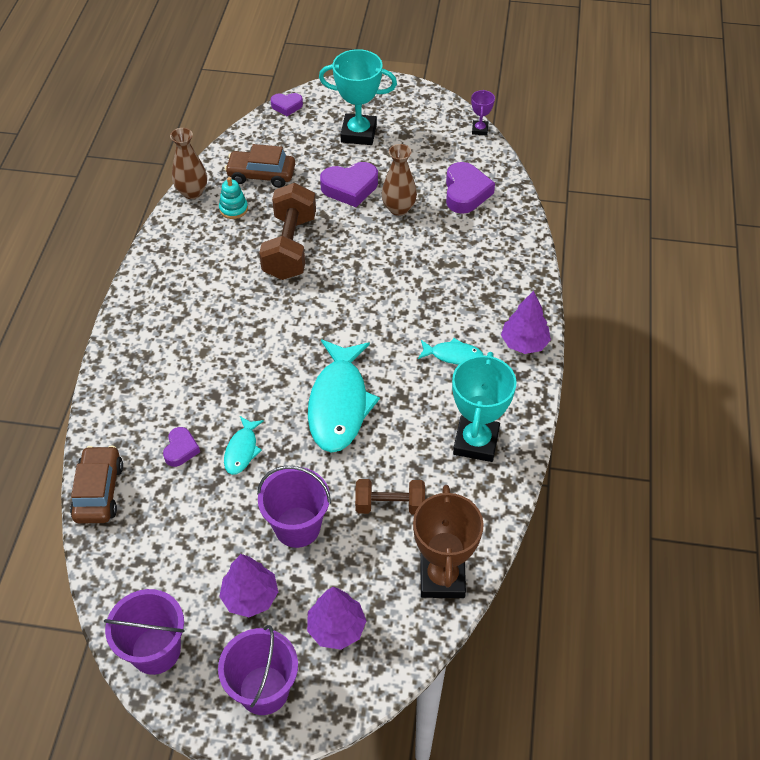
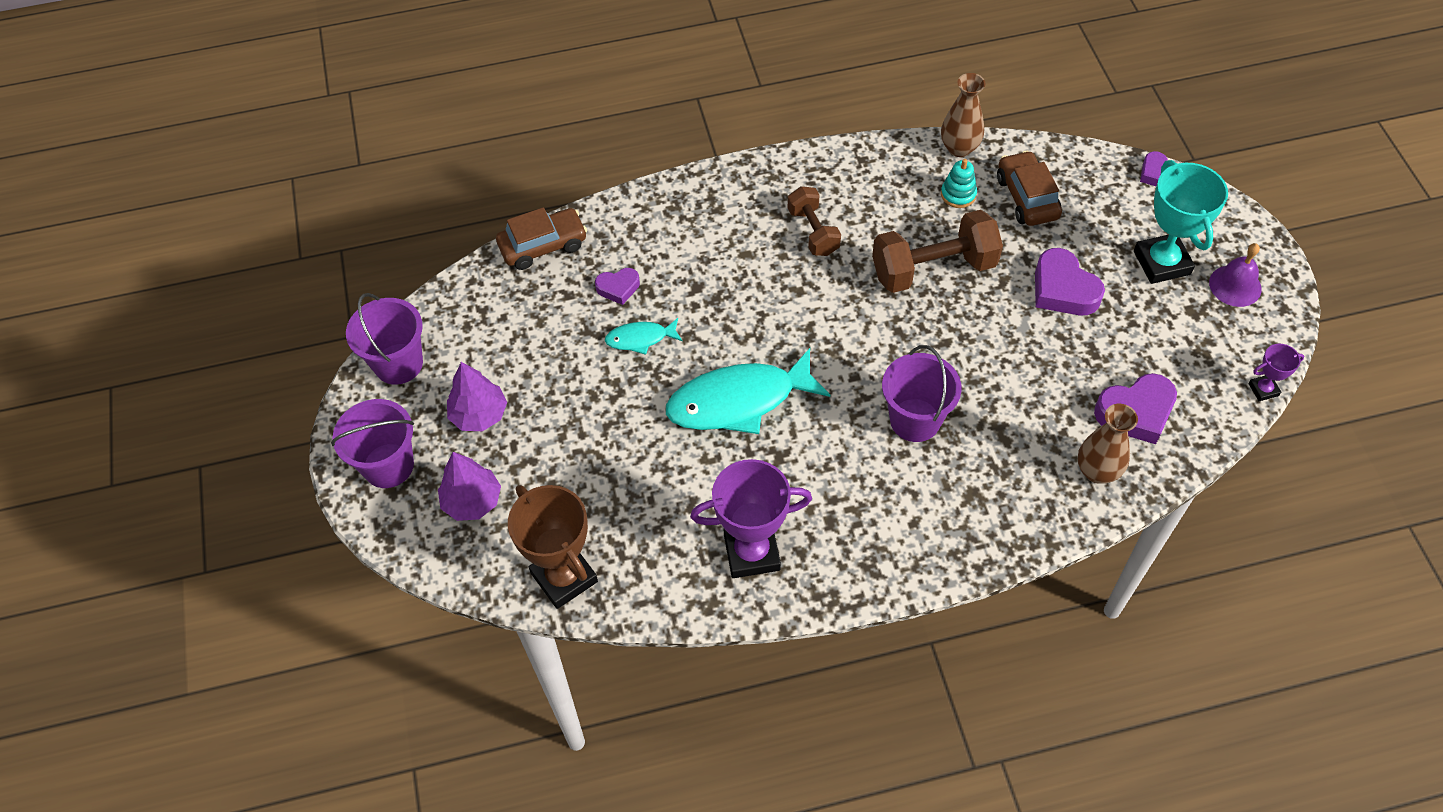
camera: 70 degrees right, 5 degrees up
(297, 527) = (571, 423): purple bucket -> purple bucket (915, 420)
(390, 505) = (632, 496): brown dumbbell -> brown dumbbell (813, 232)
(397, 109) = (1235, 285): none -> purple bell
(398, 208) = (1061, 351): brown vase -> brown vase (1097, 471)
(442, 578) = (564, 577): brown trophy -> brown trophy turned 75 degrees clockwise
(453, 355) = (864, 488): turquoise fish -> none
(476, 442) = (751, 552): turquoise trophy -> purple trophy
(524, 343) = (923, 558): purple tree -> none

